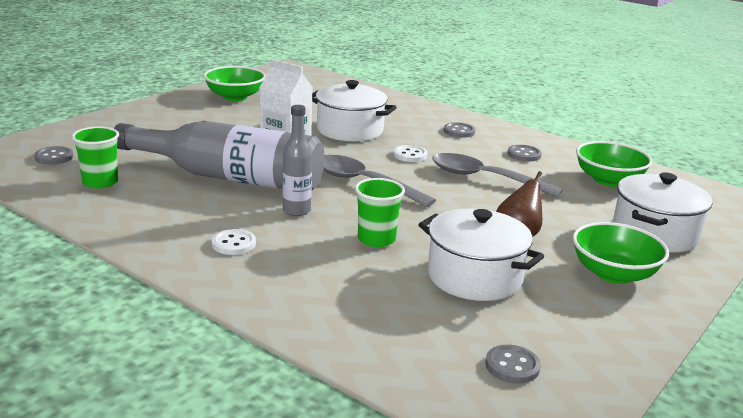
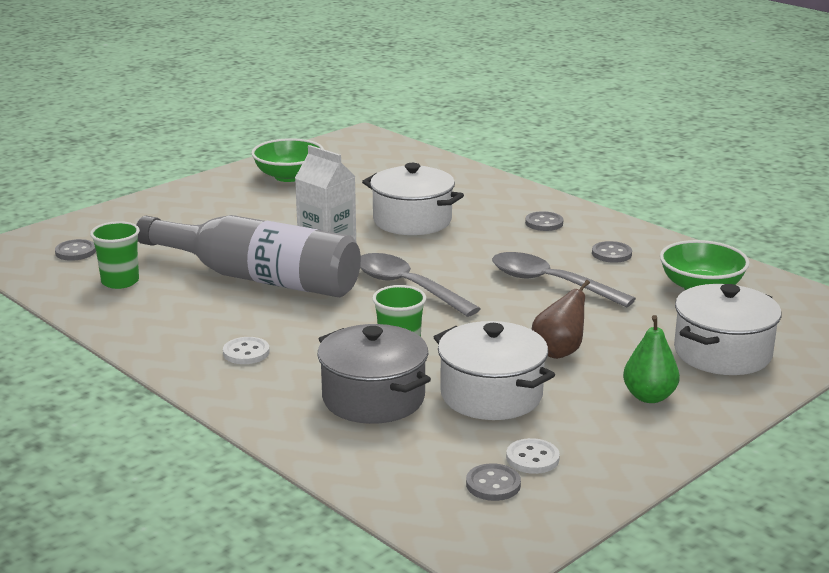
camera: 10 degrees right, 0 degrees up
(296, 211) = (322, 318): grey bottle -> none
(367, 284) = (373, 398): none -> grey pot
(410, 155) = (472, 253): white button -> white button (532, 458)
(613, 274) = (649, 397): green bowl -> green pear

